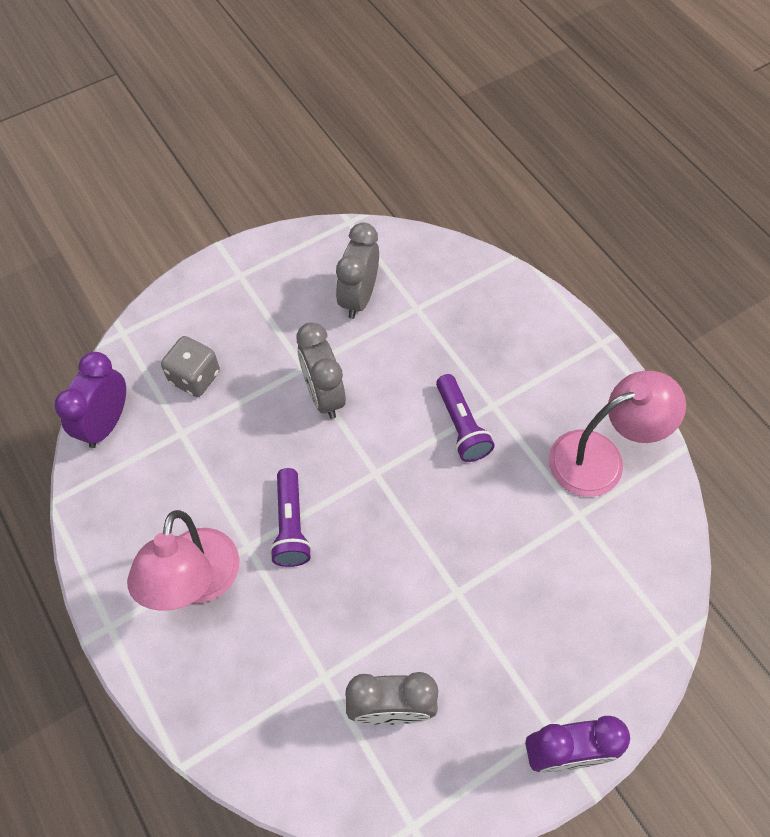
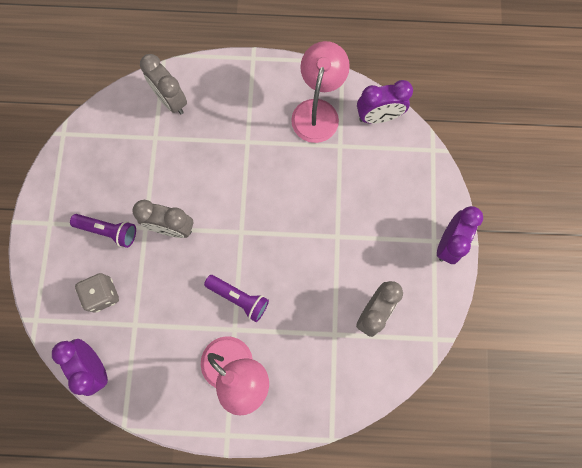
camera: 55 degrees left, 15 degrees up
(358, 297) = (122, 165): grey clock -> grey clock (171, 100)
(461, 426) = (247, 167): purple flashlight -> purple flashlight (108, 231)
(659, 537) = (378, 117): none -> purple clock

